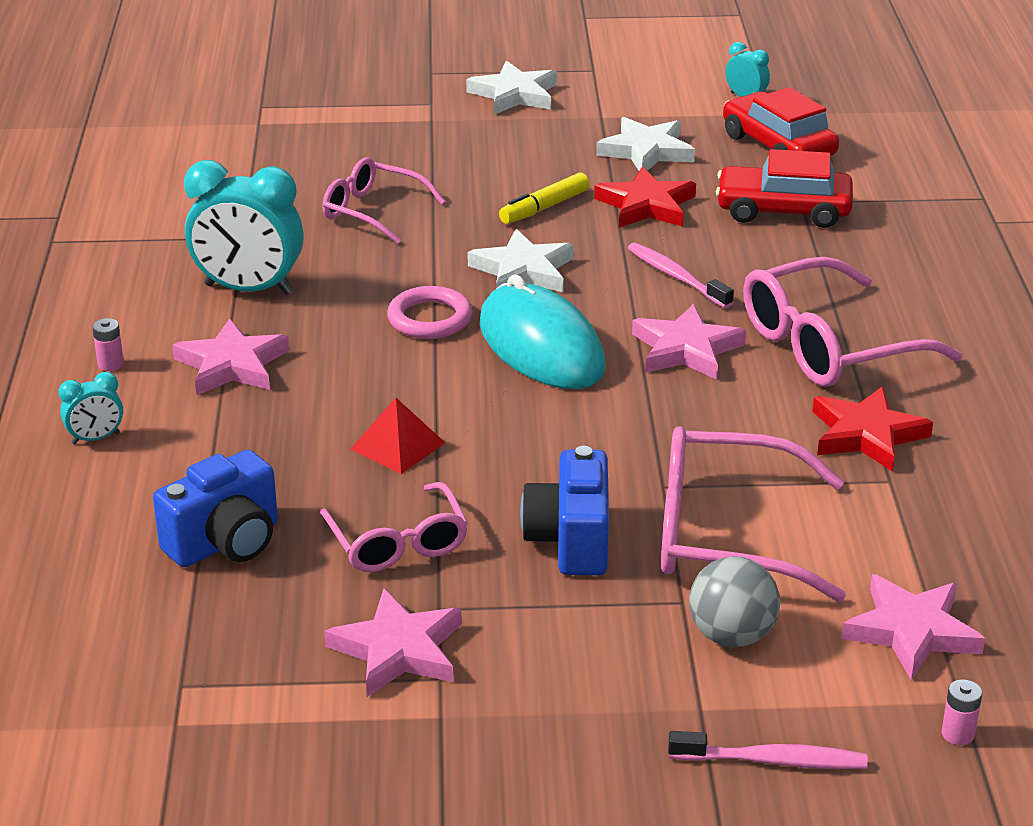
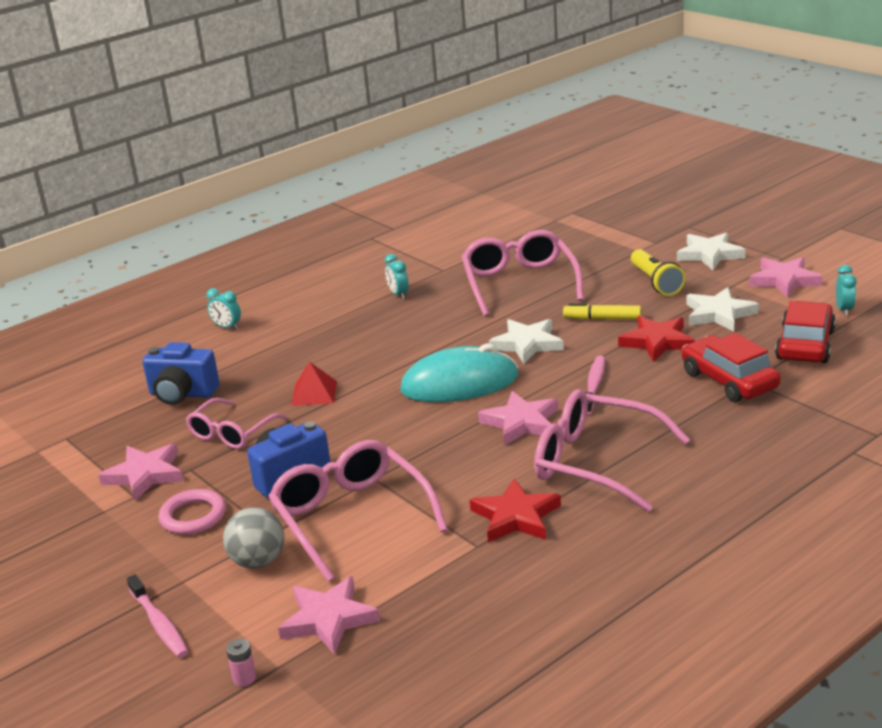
camera: 55 degrees right, 5 degrees down
(110, 364) = (289, 300): pink battery -> none
(232, 365) = (327, 323): pink star -> pink star (784, 280)
(249, 289) = (398, 294): turquoise clock -> turquoise clock, size x0.47
(373, 211) = (519, 283): pink glasses -> pink glasses, size x1.60
(430, 319) = (440, 345): pink ring -> pink ring (193, 516)
(519, 146) = (655, 282): none -> yellow flashlight
(541, 346) = (459, 384): turquoise mouse -> turquoise mouse turned 60 degrees clockwise

